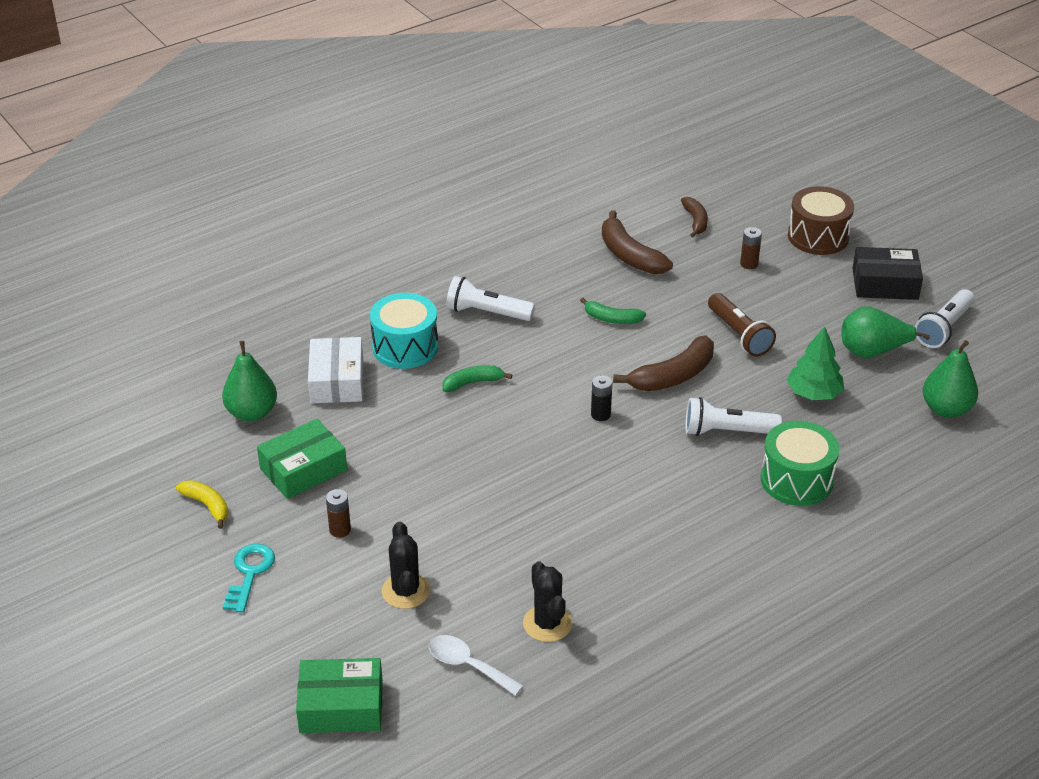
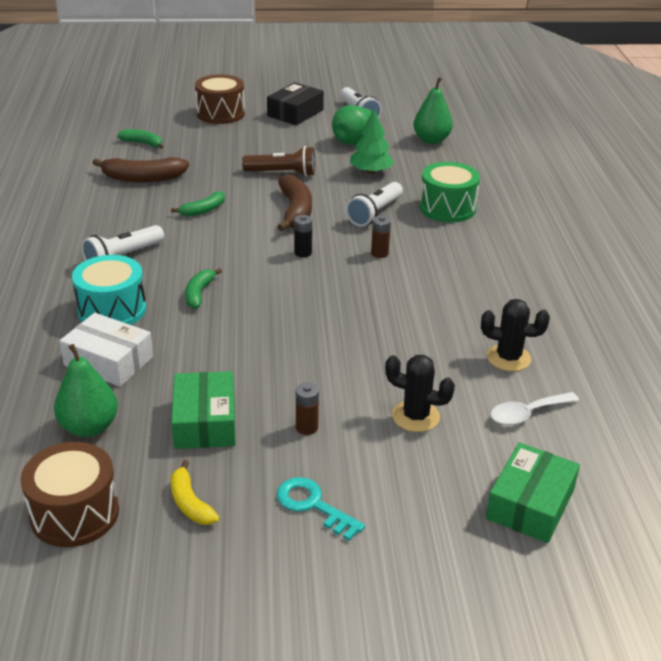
camera: 60 degrees left, 5 degrees down
(159, 454) = (75, 513): none -> brown drum
(207, 505) = (190, 503): yellow banana -> yellow banana turned 105 degrees counterclockwise
(695, 221) = (143, 143): brown banana -> green banana
(749, 264) = (215, 143): brown battery -> brown battery (379, 253)

